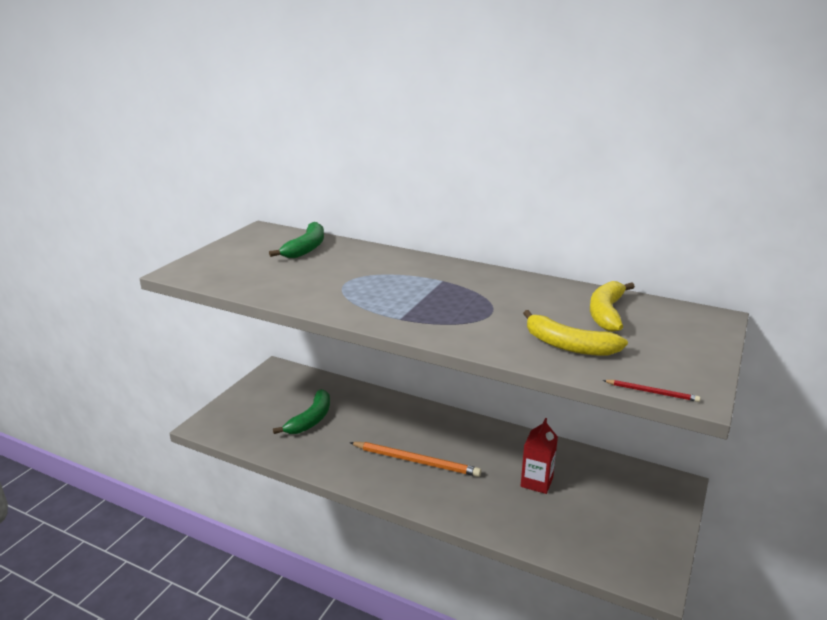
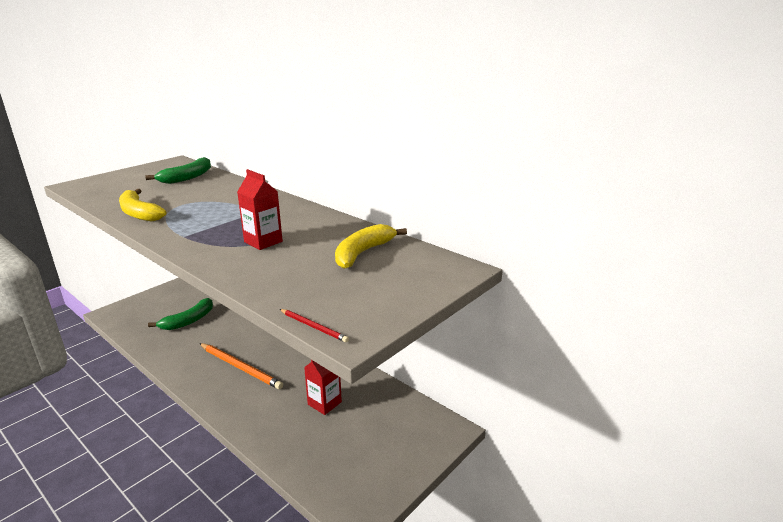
camera: 15 degrees right, 0 degrees up
(493, 314) = (263, 242): none -> red carton
(568, 345) = (292, 275): yellow banana -> yellow banana (139, 213)

